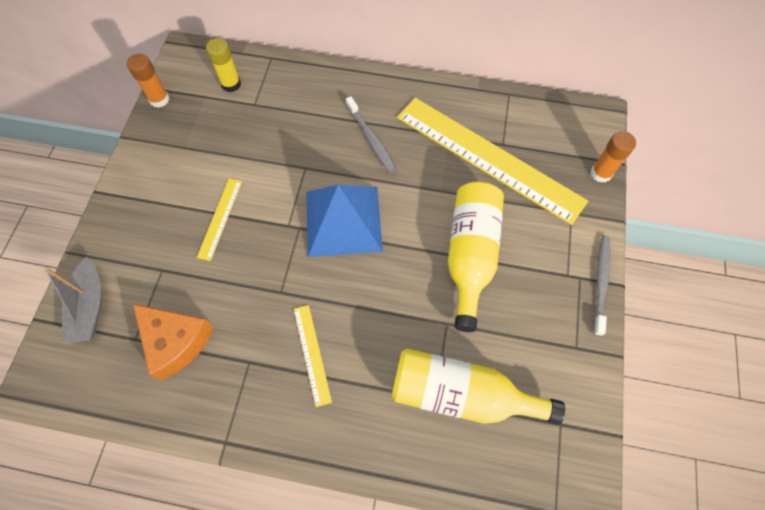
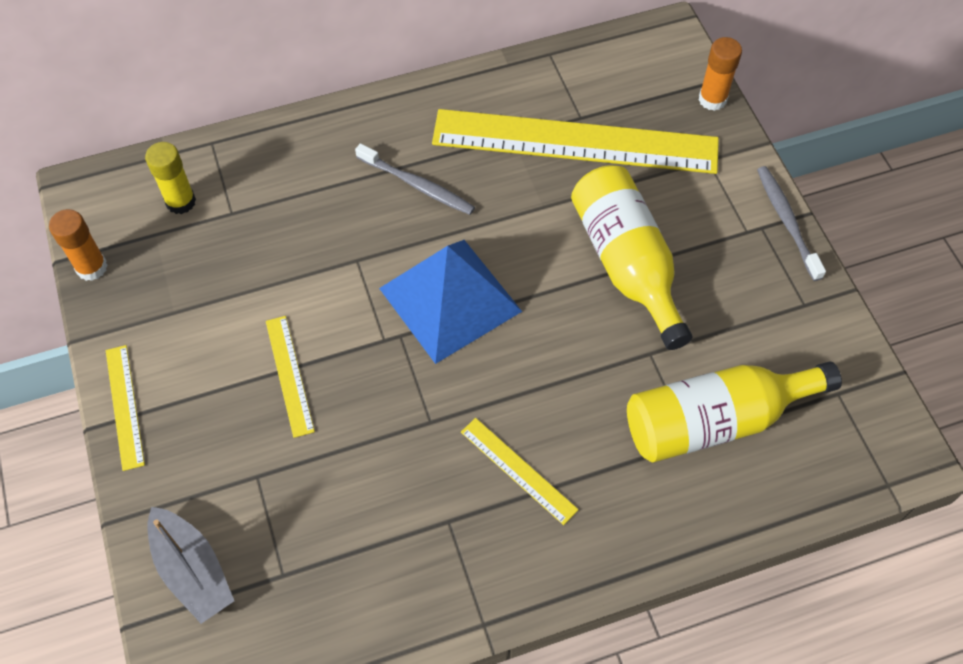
camera: 30 degrees left, 5 degrees down
(121, 189) = (124, 406): none -> yellow ruler
(176, 341) = (339, 548): orange cheese -> none

